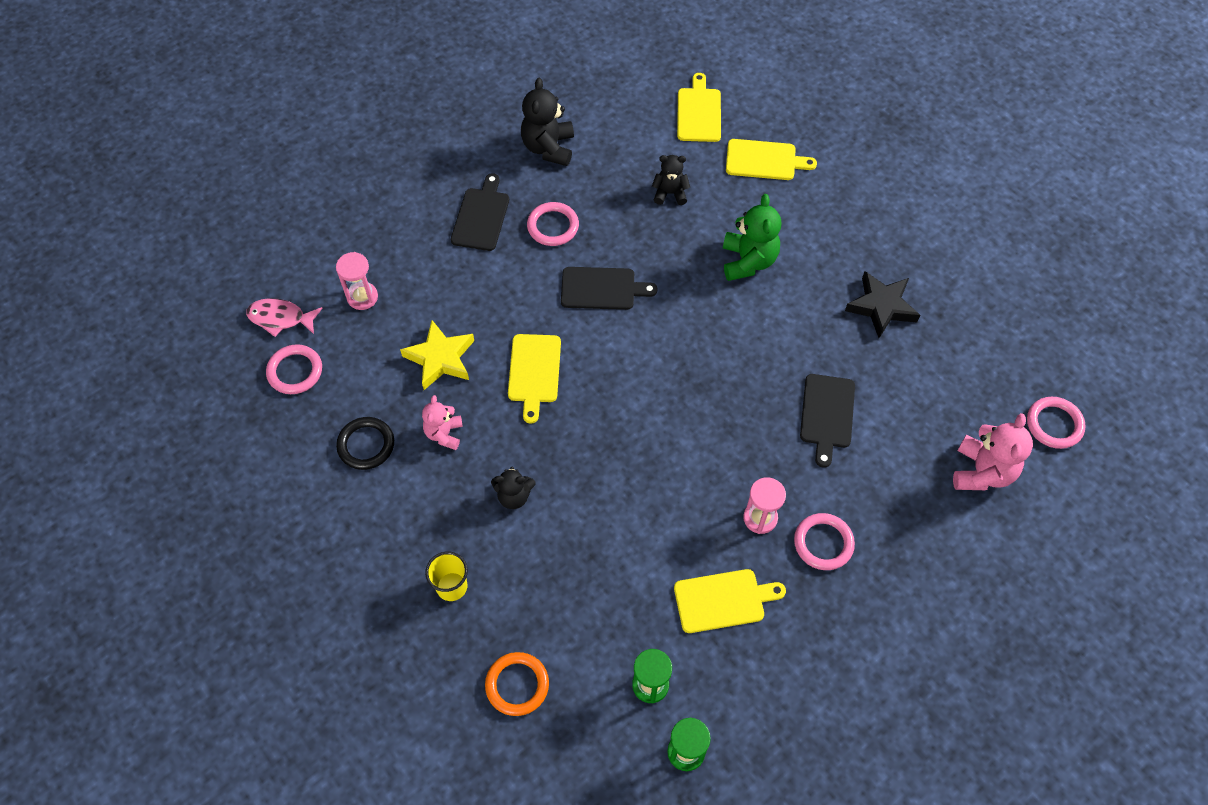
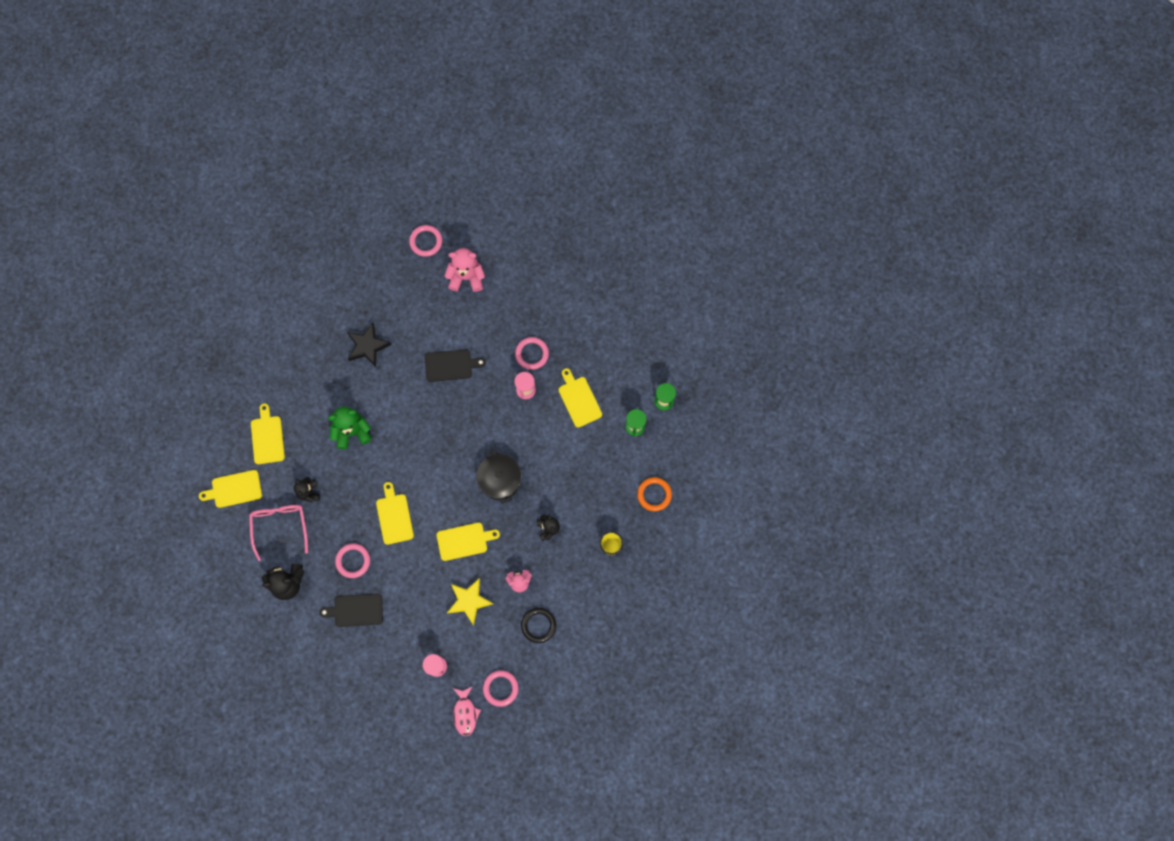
camera: 105 degrees left, 15 degrees up
(602, 288) = (394, 516): black cutting board -> yellow cutting board
(617, 443) = (500, 479): none -> black pot
(630, 152) = (280, 526): none -> pink glasses

